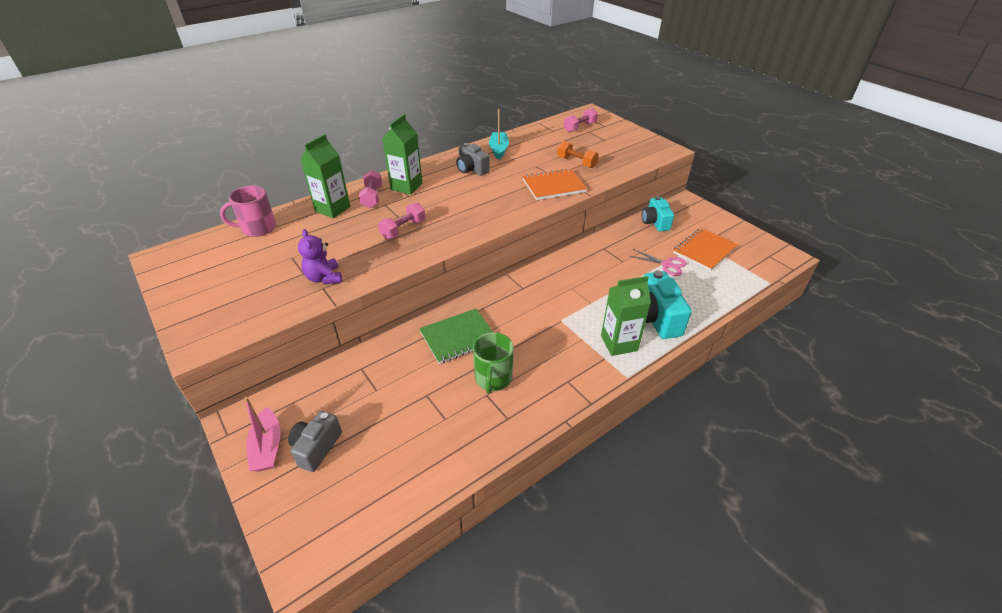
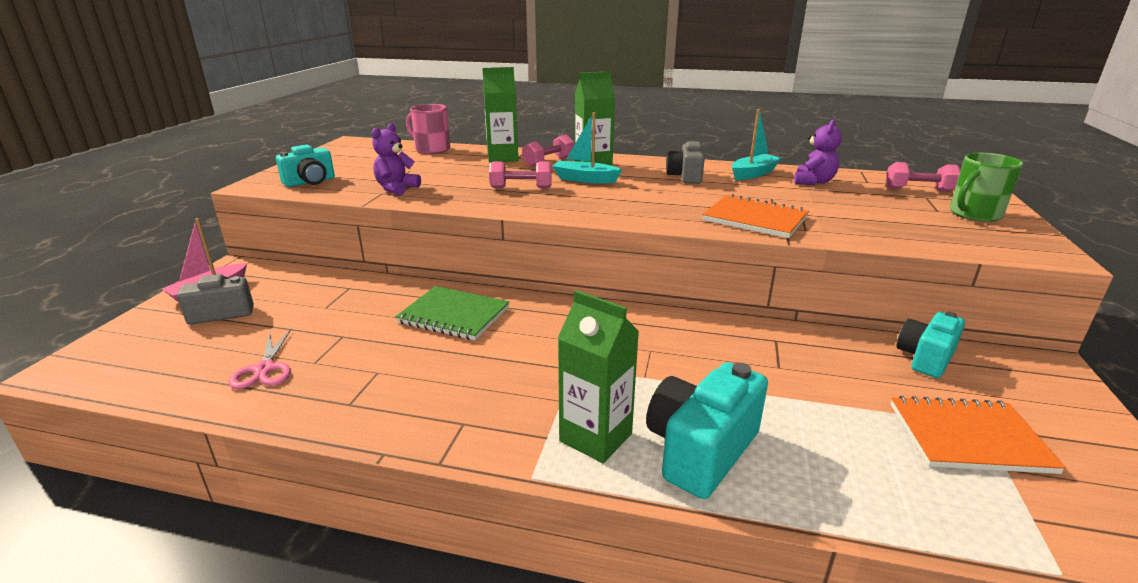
camera: 50 degrees right, 15 degrees down
(239, 313) = (310, 182): none -> turquoise camera
(424, 201) = (585, 179): none -> turquoise boat
(493, 378) = (410, 364): green mug -> green mug (974, 214)
(533, 143) = (813, 182): none -> purple teddy bear
(576, 162) = (838, 213): orange dumbbell -> none
(666, 264) = (850, 410): pink scissors -> pink scissors (265, 369)

